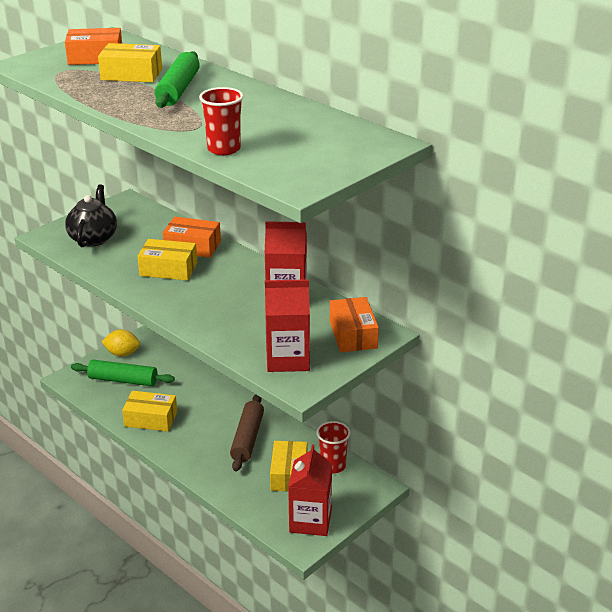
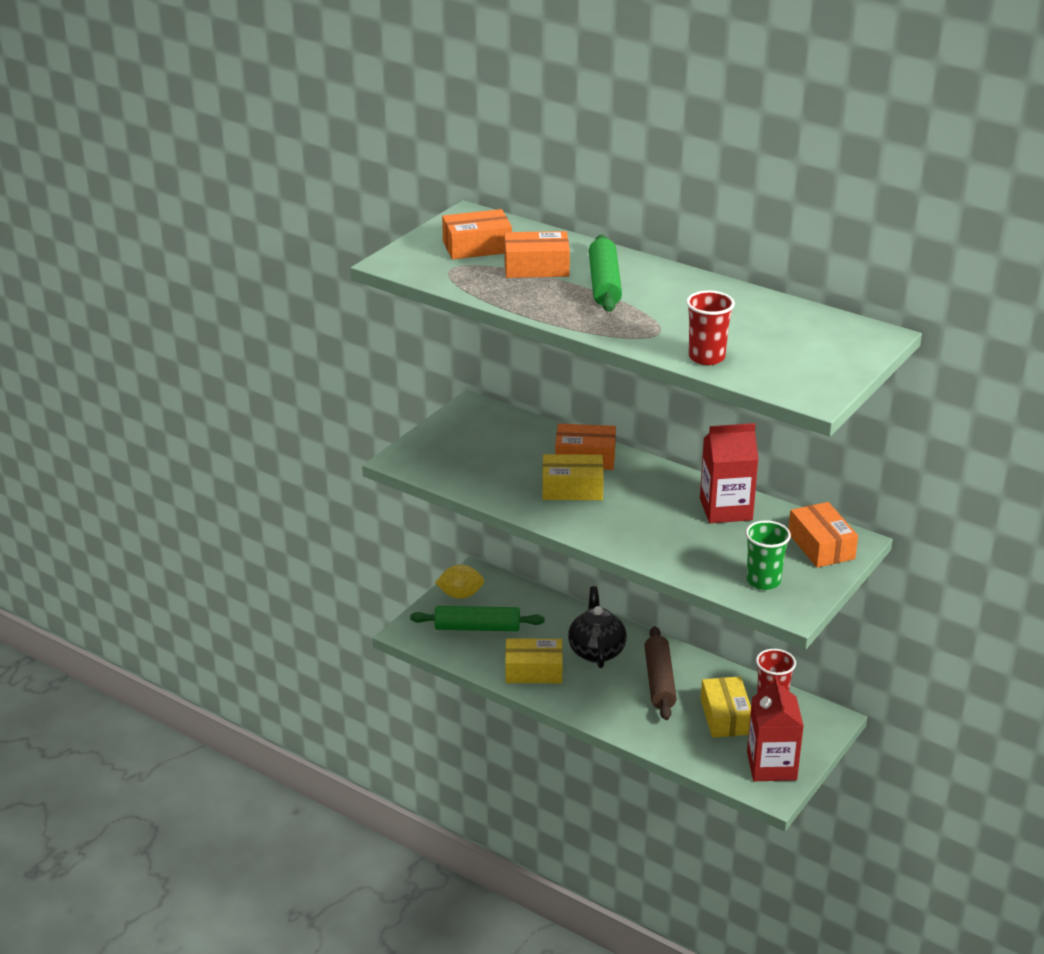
camera: 10 degrees left, 0 degrees up
(93, 238) = (461, 458): black teapot -> black teapot (596, 651)
(131, 74) = (536, 267): yellow box -> orange box
(288, 359) = (763, 581): red carton -> green cup

